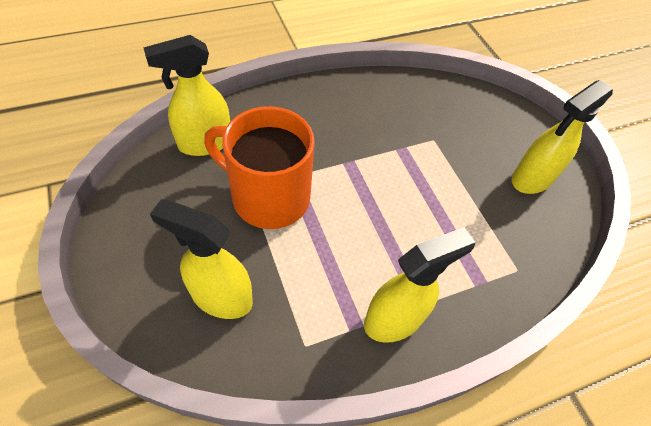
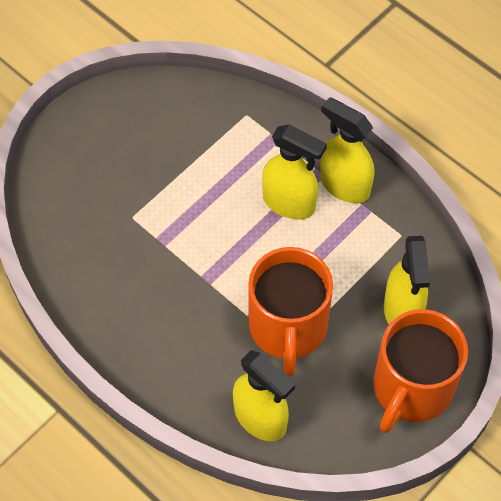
camera: 110 degrees left, 5 degrees up
(142, 261) = (411, 388): none -> orange mug
(531, 179) = (137, 124): yellow spray bottle -> yellow spray bottle (289, 203)

